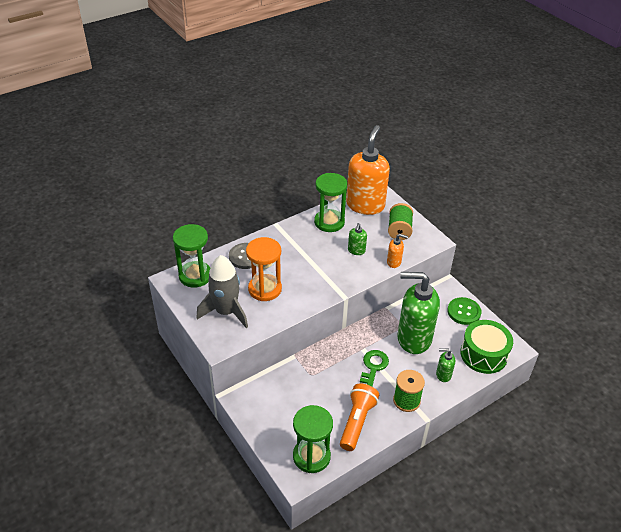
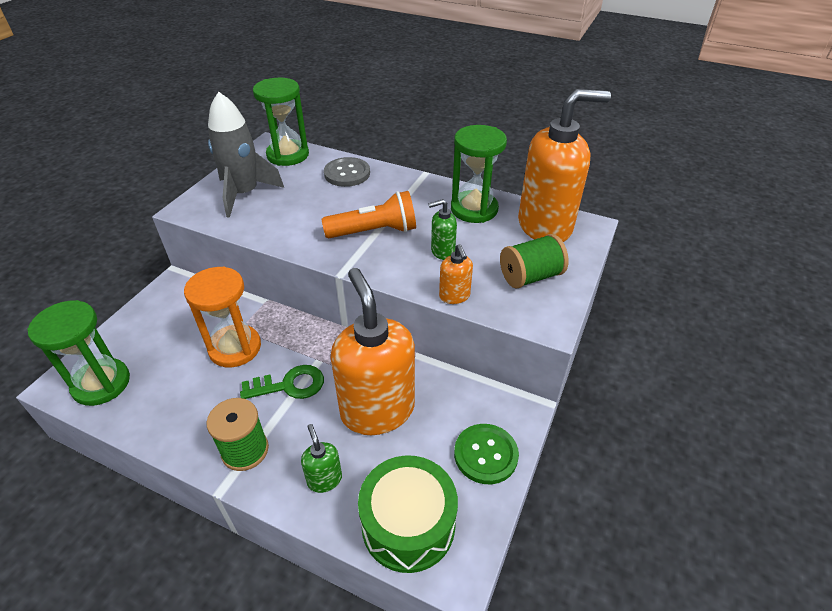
camera: 60 degrees right, 0 degrees up
(265, 289) = (303, 206): orange hourglass -> orange hourglass (235, 348)
(357, 422) = (179, 407): orange flashlight -> orange flashlight (374, 231)
(413, 338) = (377, 410): green soap dispenser -> orange soap dispenser

